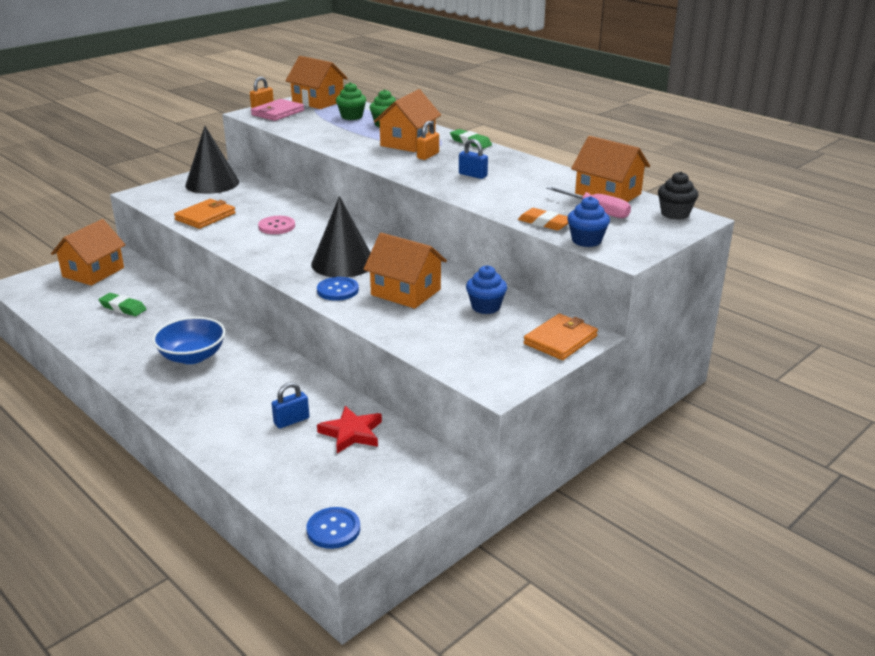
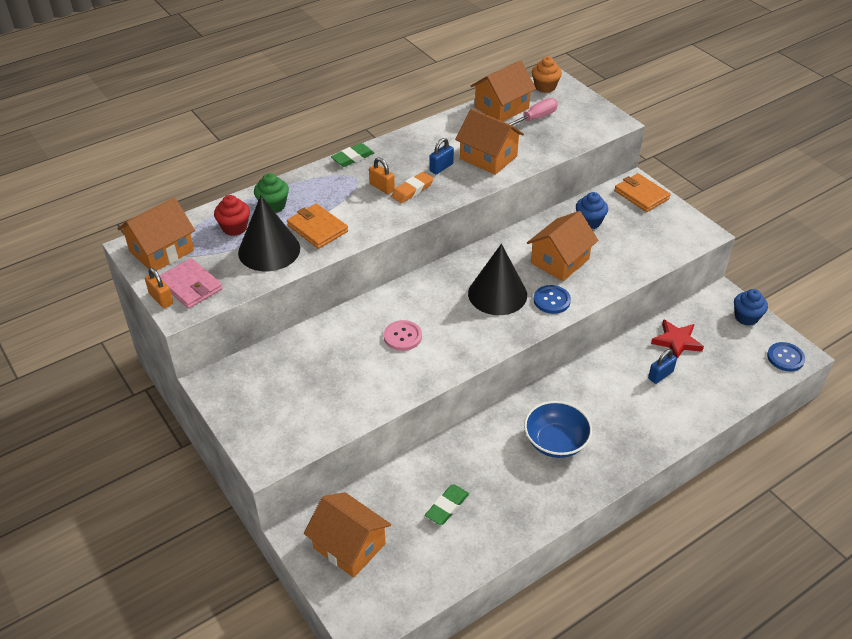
camera: 80 degrees left, 15 degrees up
(205, 216) = (360, 394): orange wallet -> orange wallet (317, 228)
(212, 183) = (257, 391): black cone -> black cone (269, 250)
(291, 421) = (660, 375): blue padlock -> blue padlock turned 75 degrees clockwise
(351, 116) = (234, 228): green cupcake -> red cupcake
(408, 142) = (339, 196): orange house -> orange house (488, 157)
(544, 223) = (554, 146): orange eraser -> orange eraser (412, 190)
(586, 241) = (588, 133): blue cupcake -> blue cupcake (746, 317)
(675, 214) = (545, 87): black cupcake -> orange cupcake

